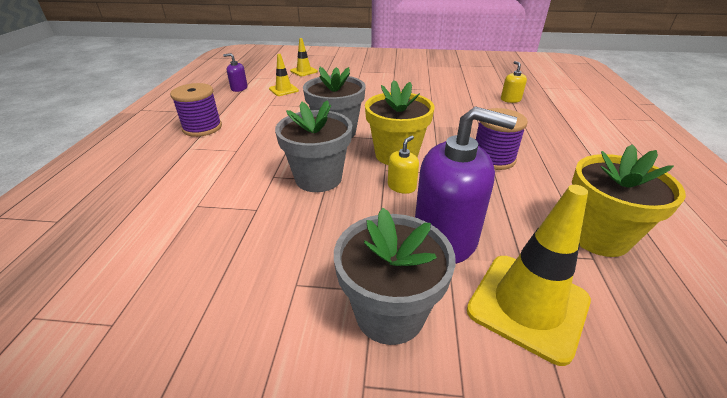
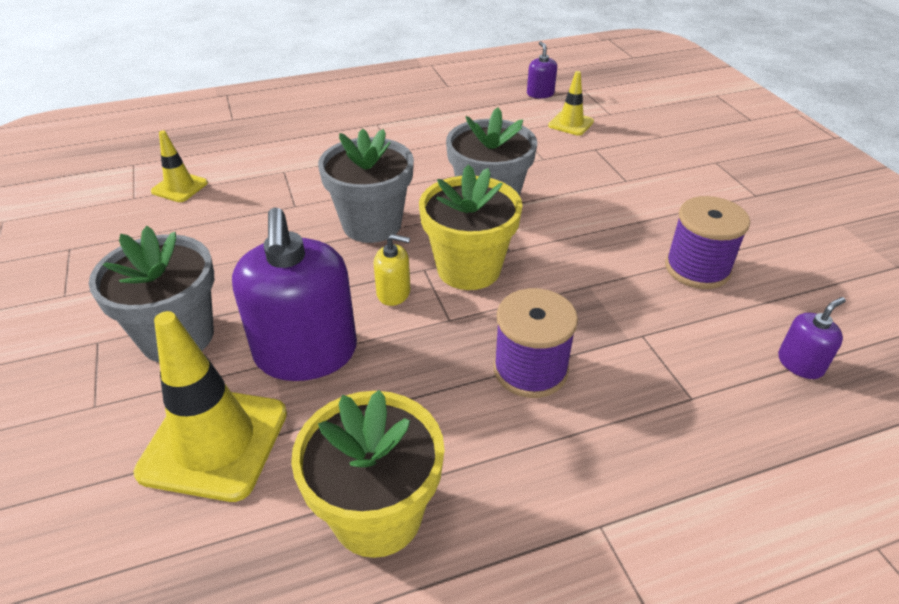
camera: 65 degrees right, 5 degrees up
(202, 128) = (423, 113): purple spool -> purple spool (697, 268)
(304, 71) = (650, 116): yellow traffic cone -> yellow traffic cone (179, 187)
(510, 99) = (800, 364): yellow soap dispenser -> purple soap dispenser

